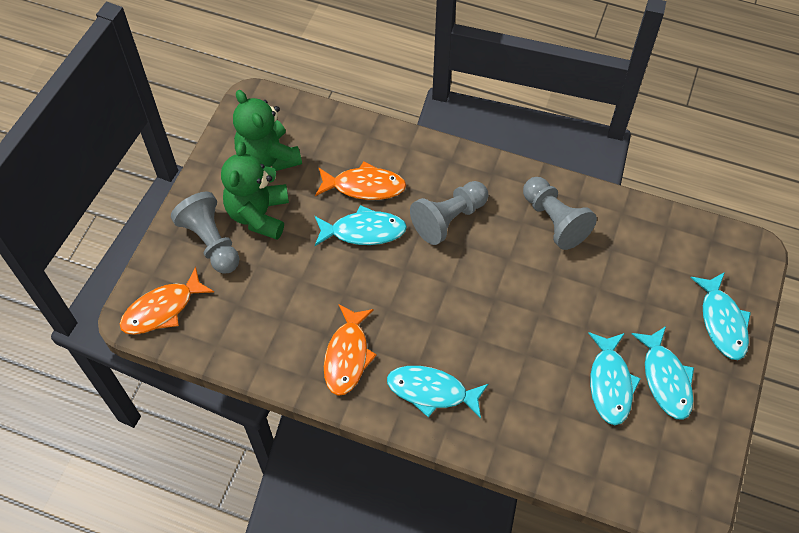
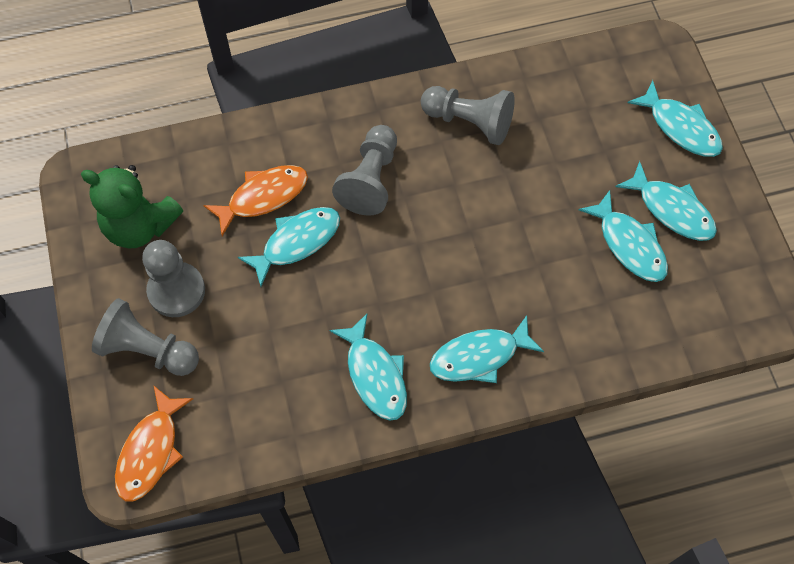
camera: 35 degrees left, 5 degrees up
(259, 214) = (176, 291): green teddy bear -> grey pawn
(347, 356) = (375, 375): orange fish -> turquoise fish

